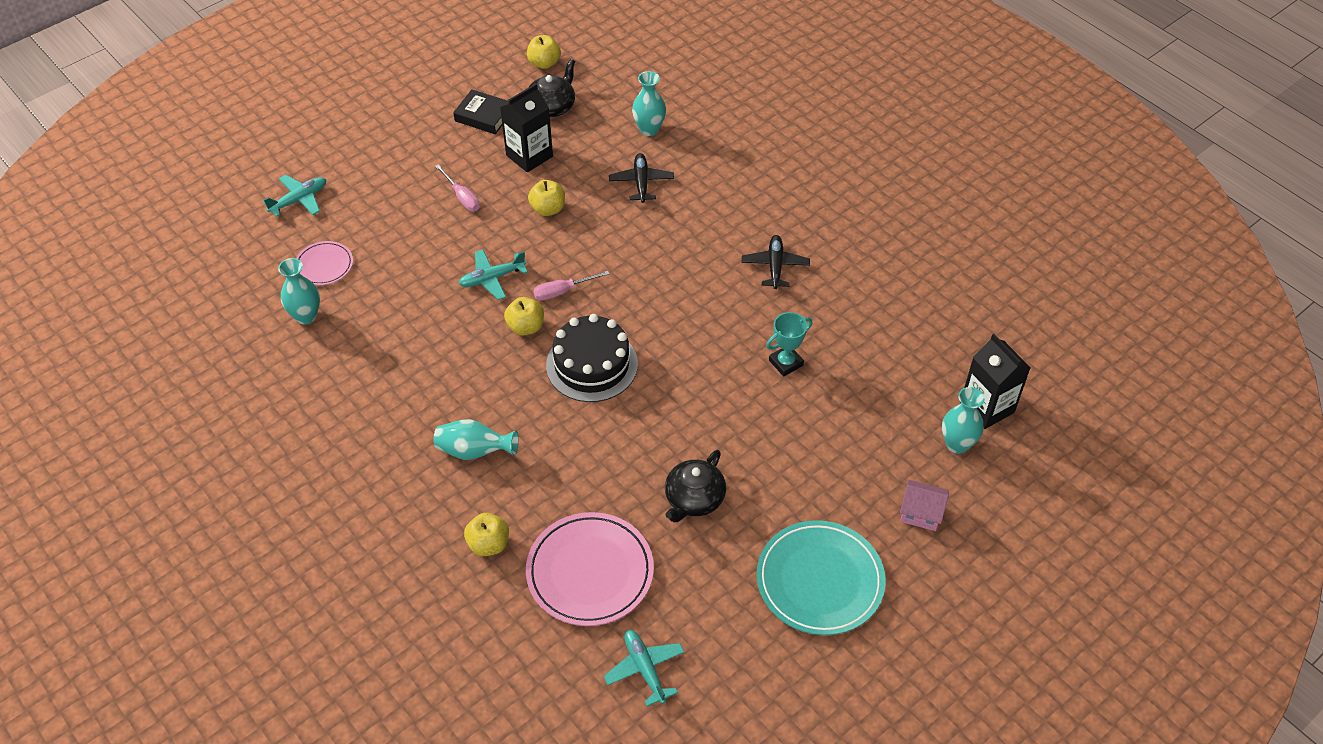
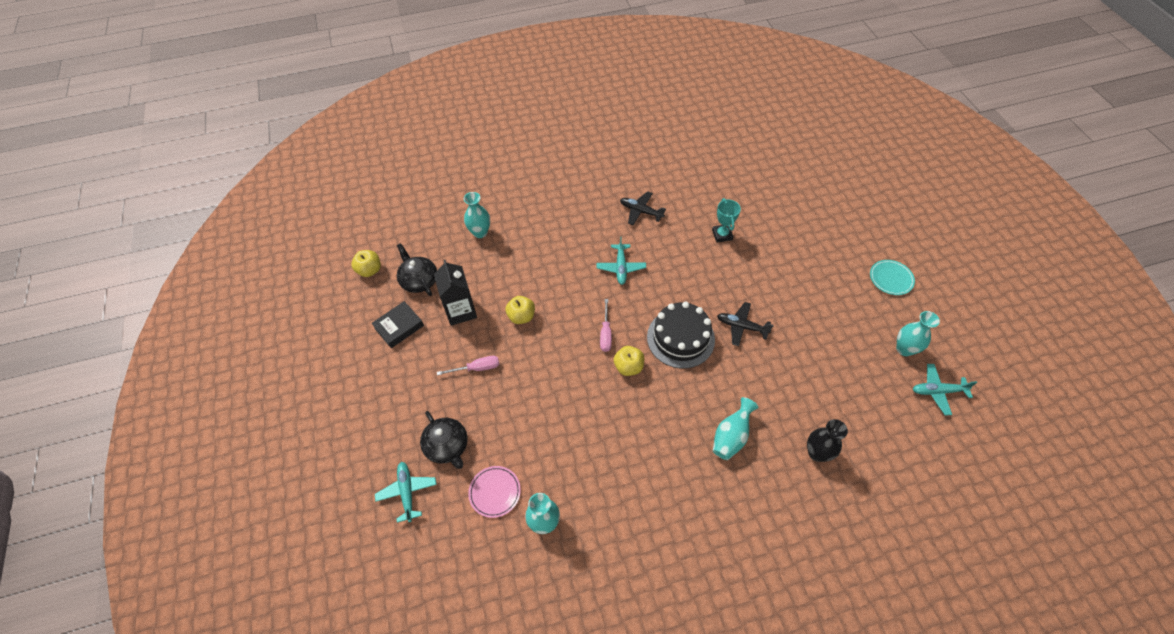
camera: 65 degrees left, 5 degrees up
(488, 544) = (817, 453): yellow apple -> black vase
(492, 278) = (571, 374): turquoise plane -> turquoise plane (621, 267)
(590, 572) = (855, 397): pink plate -> none
(641, 182) = (527, 254): black plane -> black plane (741, 326)
(694, 499) = (813, 319): black teapot -> black teapot (447, 446)
(820, 580) = (891, 279): turquoise plate -> turquoise plate, size x0.54
(921, 513) = (855, 216): pink house -> none
(957, 444) = (811, 182): turquoise vase -> turquoise vase (904, 349)
(987, 407) = (790, 160): black carton -> none

